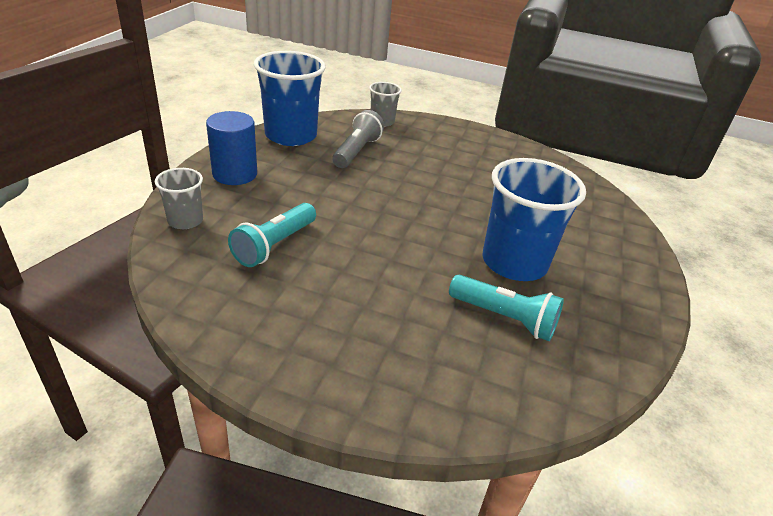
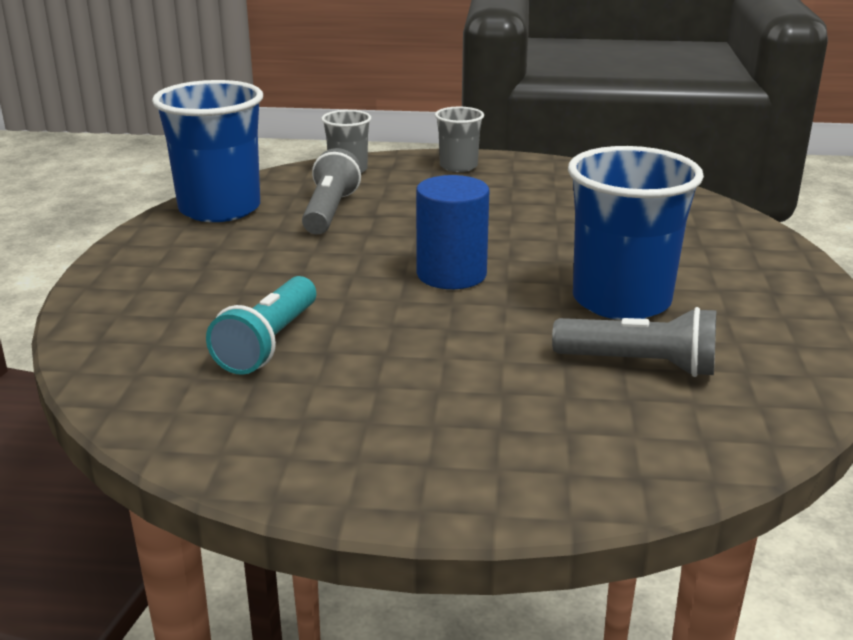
camera: 10 degrees left, 10 degrees down
(185, 221) = (115, 339): grey cup -> grey cup (458, 166)
(235, 174) = (159, 269): blue cylinder -> blue cylinder (451, 274)
(505, 318) = (640, 364): turquoise flashlight -> grey flashlight

